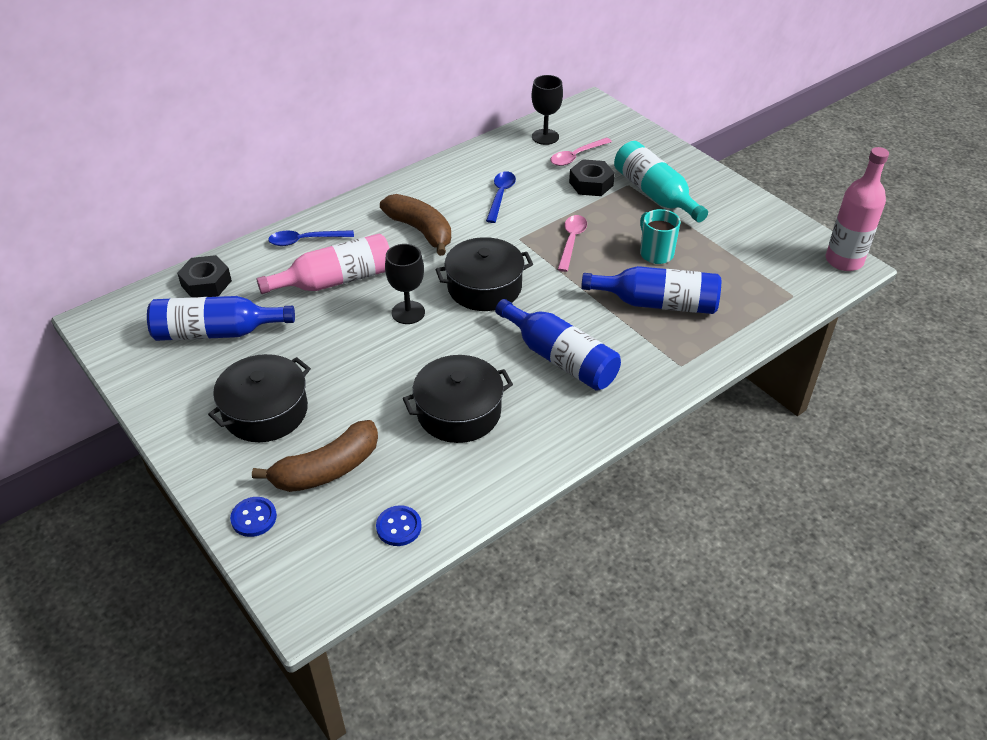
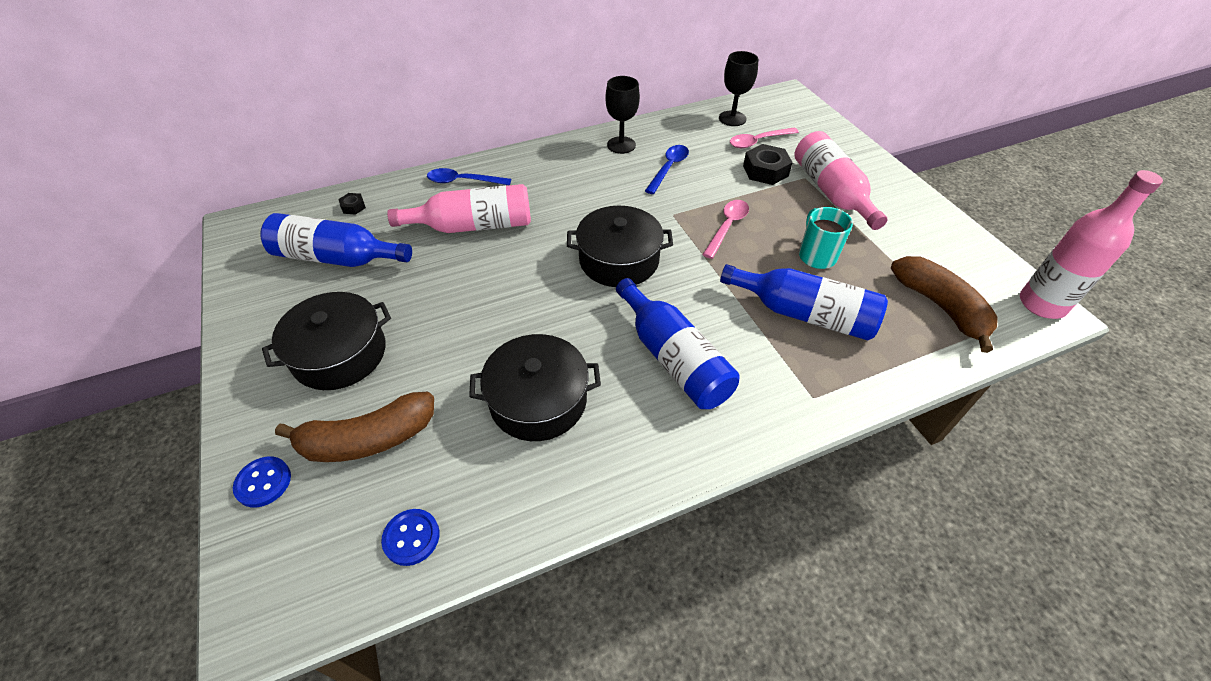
camera: 15 degrees right, 5 degrees up
(206, 283) = (353, 207): black nut -> black nut, size x0.51
(408, 312) = (530, 273): black goblet -> black goblet (621, 145)
(421, 231) = (577, 190): brown banana -> brown banana (940, 307)
(655, 194) = (831, 192): turquoise bottle -> pink bottle

